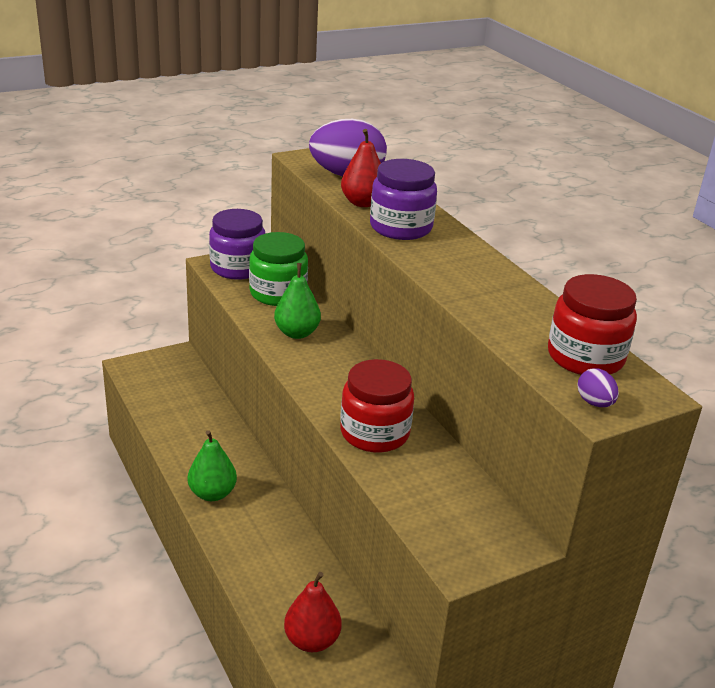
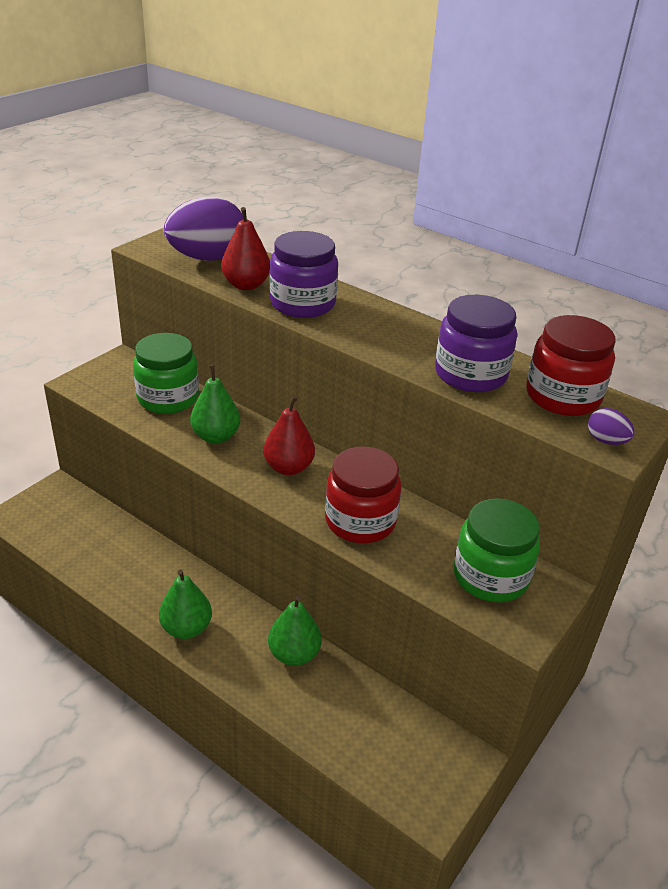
camera: 25 degrees left, 5 degrees up
(237, 268) = (107, 380): purple jar -> purple jar (470, 374)
(289, 545) = (294, 654): none -> green pear
(312, 640) = (374, 745): red pear -> red pear (288, 467)
(463, 513) = (490, 576): none -> green jar

